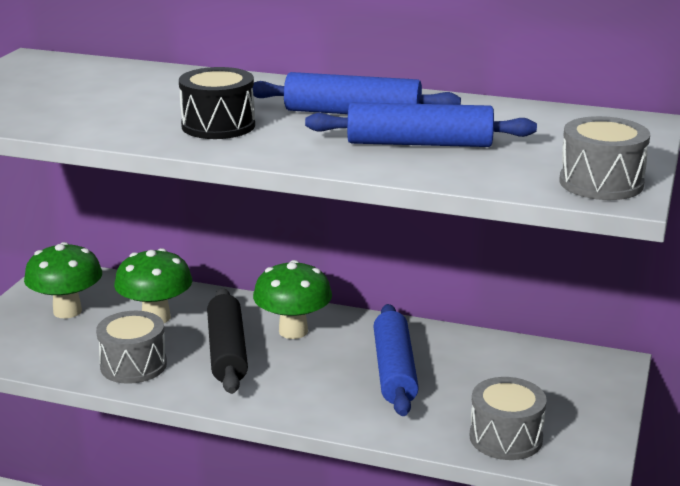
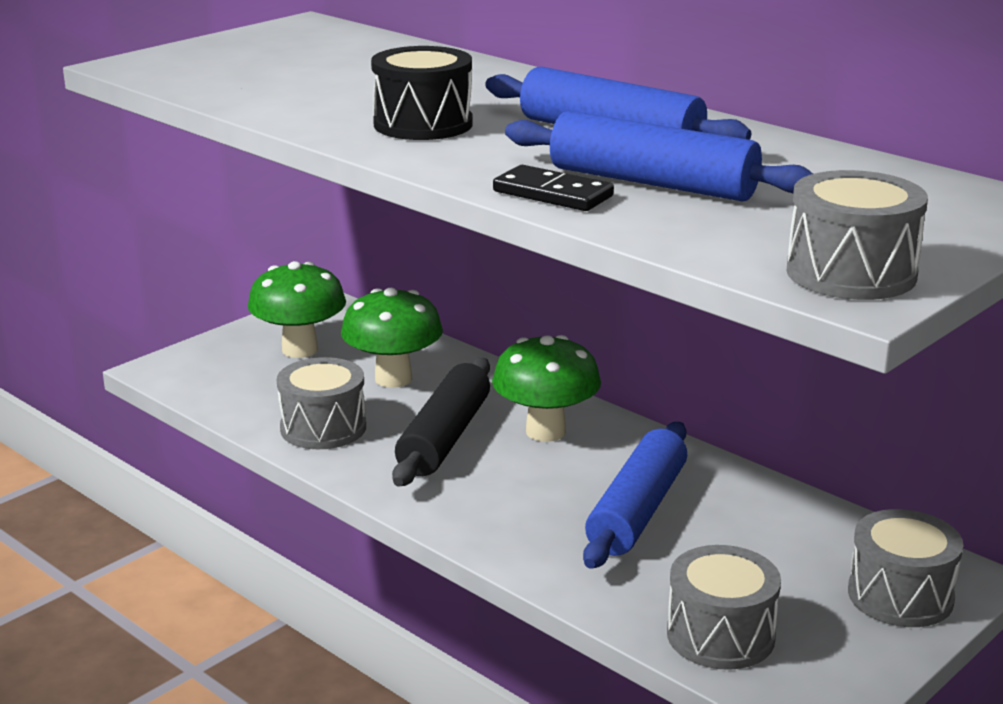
camera: 25 degrees right, 0 degrees up
(366, 162) = (552, 194): none -> black domino
(588, 384) = (900, 596): none -> grey drum

